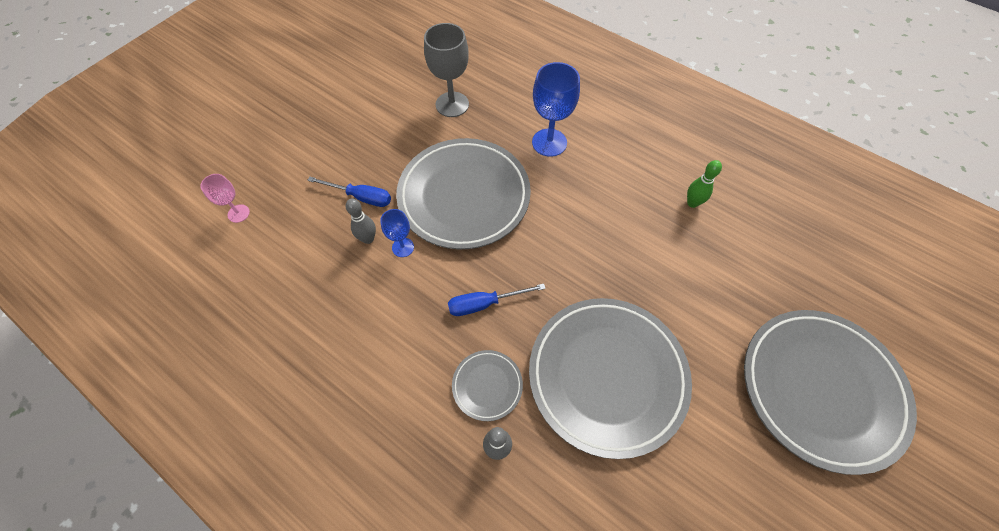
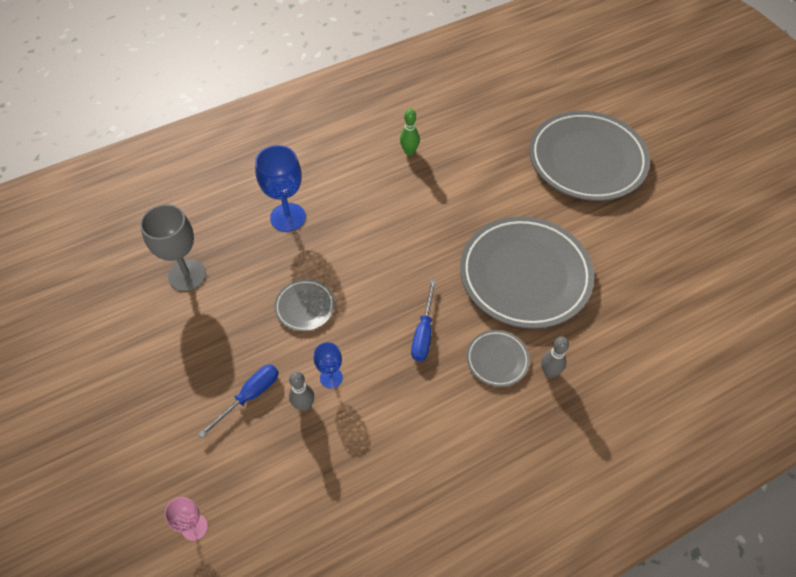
camera: 65 degrees left, 5 degrees down
(464, 196) = (305, 307): grey plate -> grey plate, size x0.44

